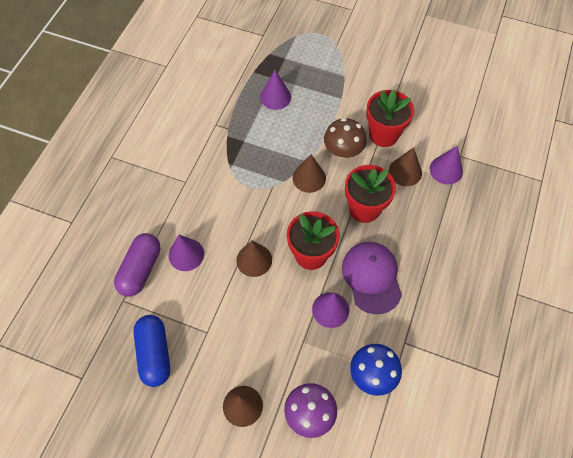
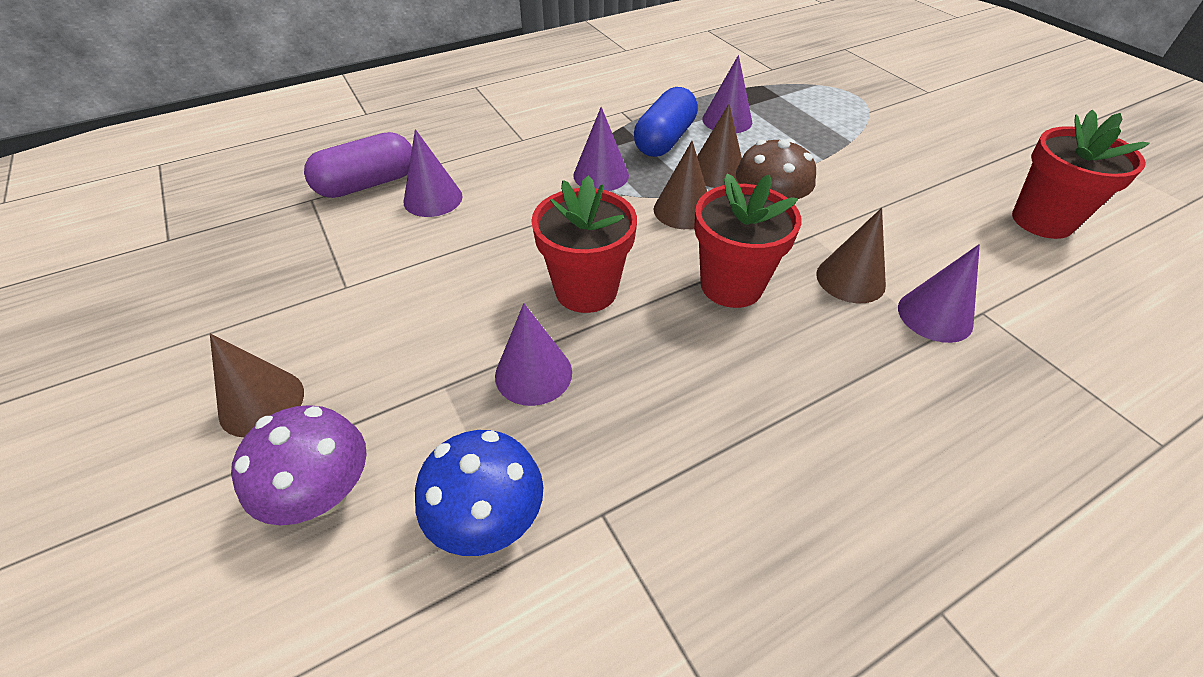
camera: 40 degrees right, 15 degrees down
(154, 354) = (262, 268): blue capsule -> blue capsule (664, 140)
(251, 180) = (601, 175): none -> purple cone
(254, 260) = (503, 250): brown cone -> brown cone (717, 172)
(371, 277) = (648, 376): purple cap -> none
(383, 134) = (854, 222): red flower pot -> red flower pot (1042, 221)

